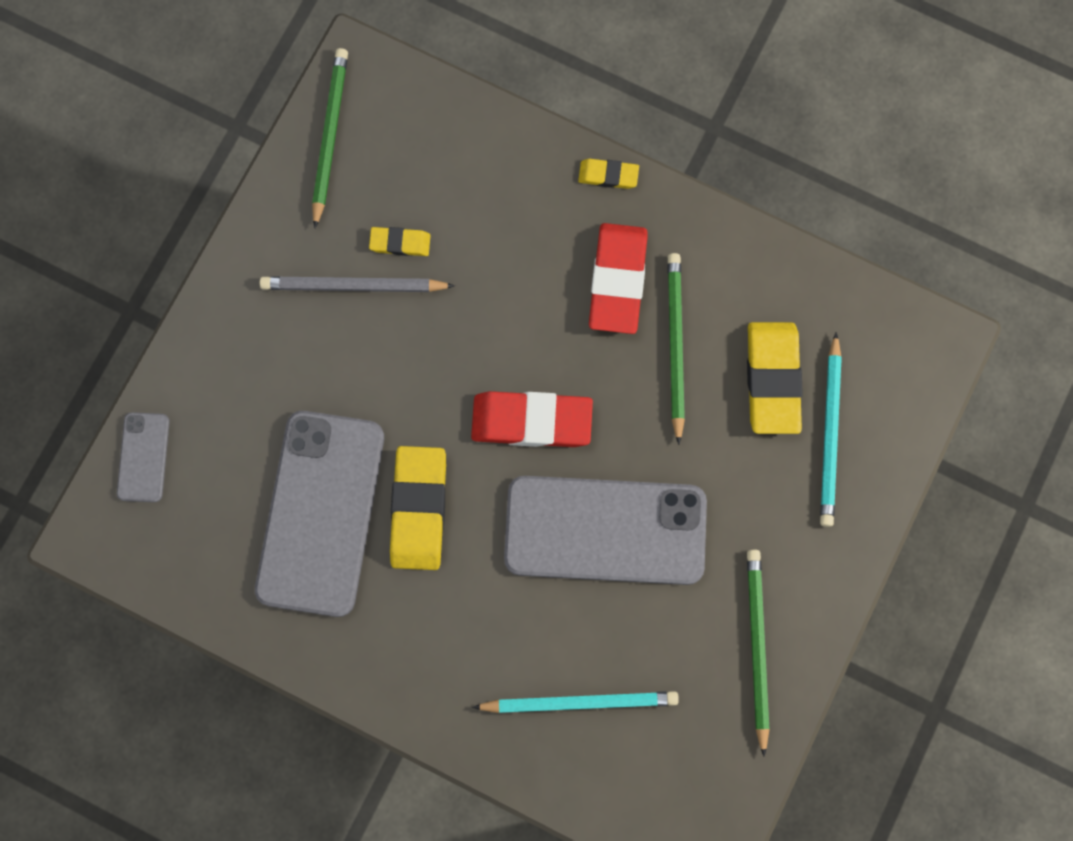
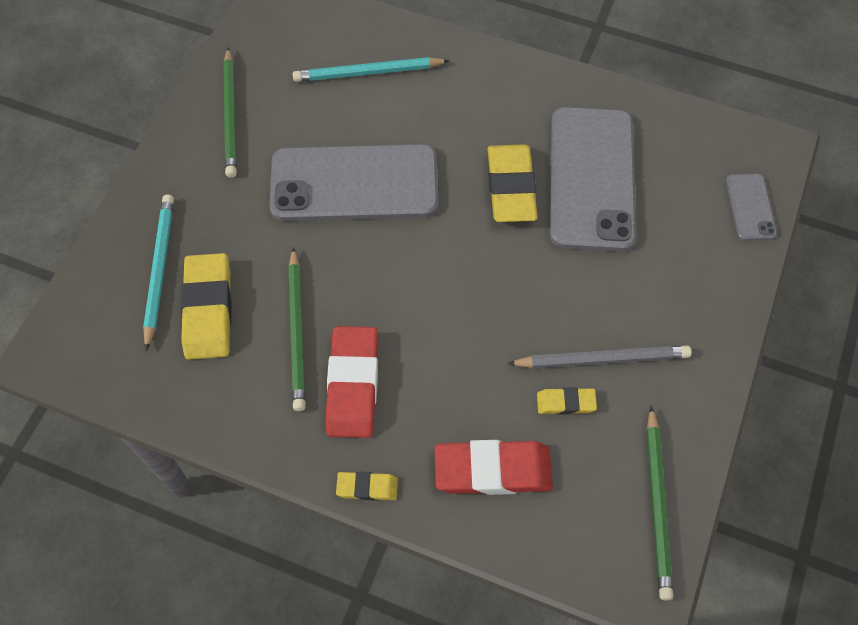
camera: 175 degrees right, 15 degrees down
(531, 421) = (423, 259): red eraser -> red eraser (493, 470)

